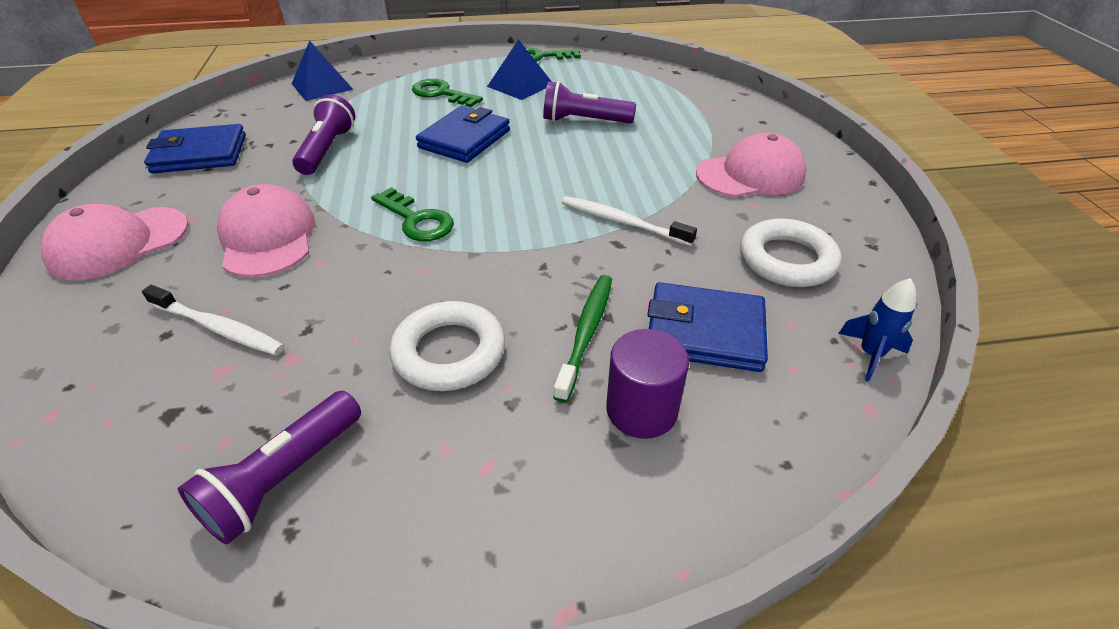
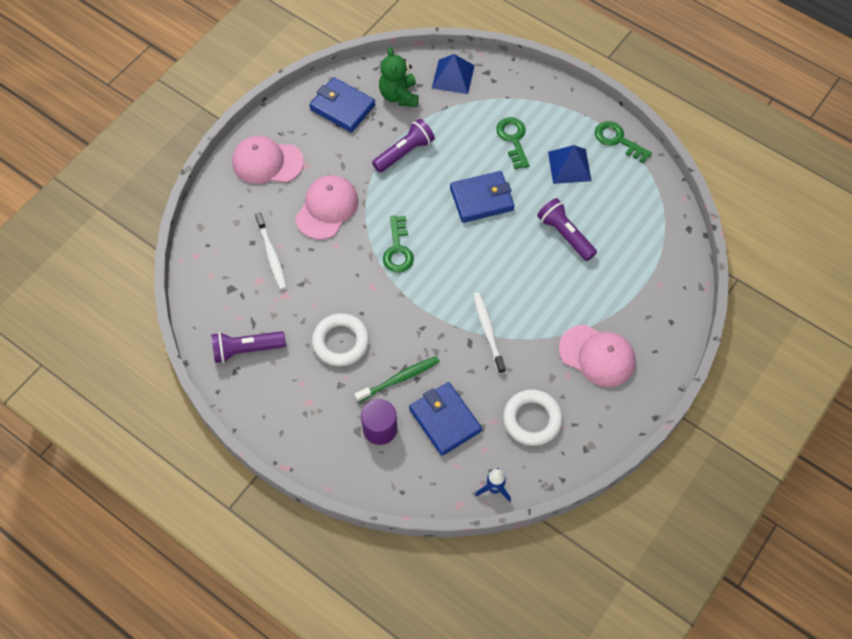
camera: 45 degrees right, 20 degrees up
(270, 119) = (399, 96): none -> green teddy bear

